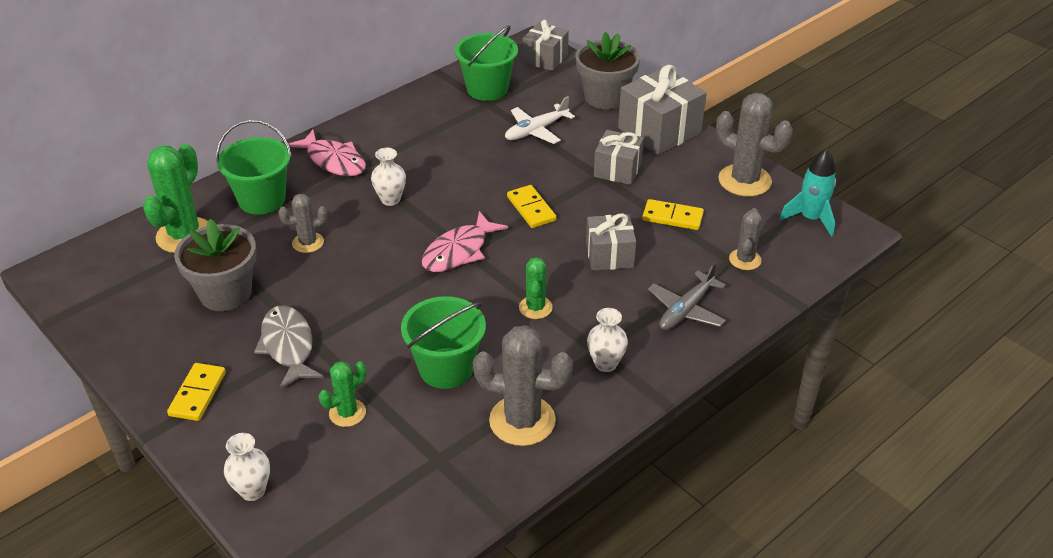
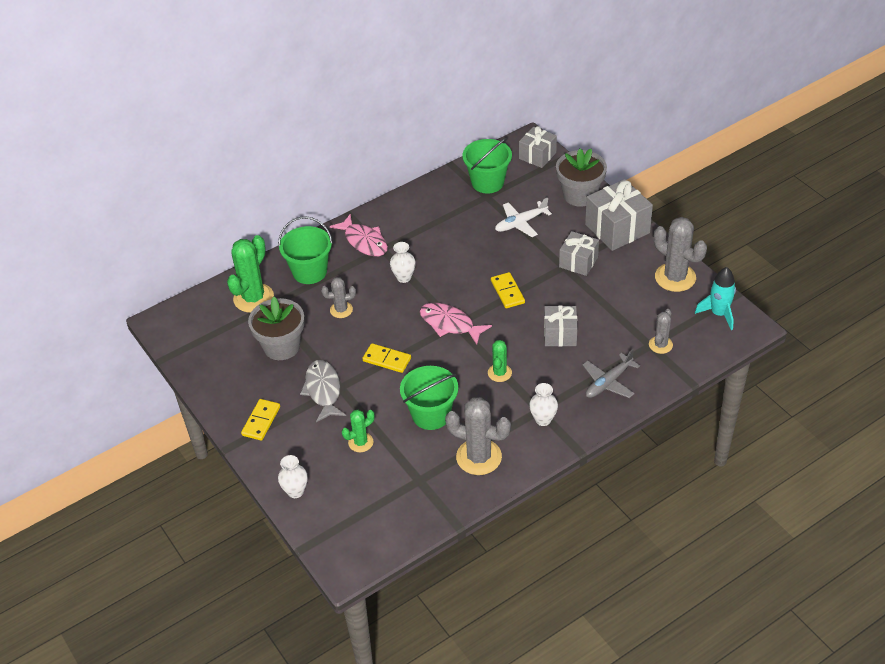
camera: 10 degrees right, 5 degrees up
(459, 251) = (450, 324): pink fish -> pink fish turned 75 degrees clockwise
(672, 217) = (613, 305): yellow domino -> yellow domino (387, 359)

